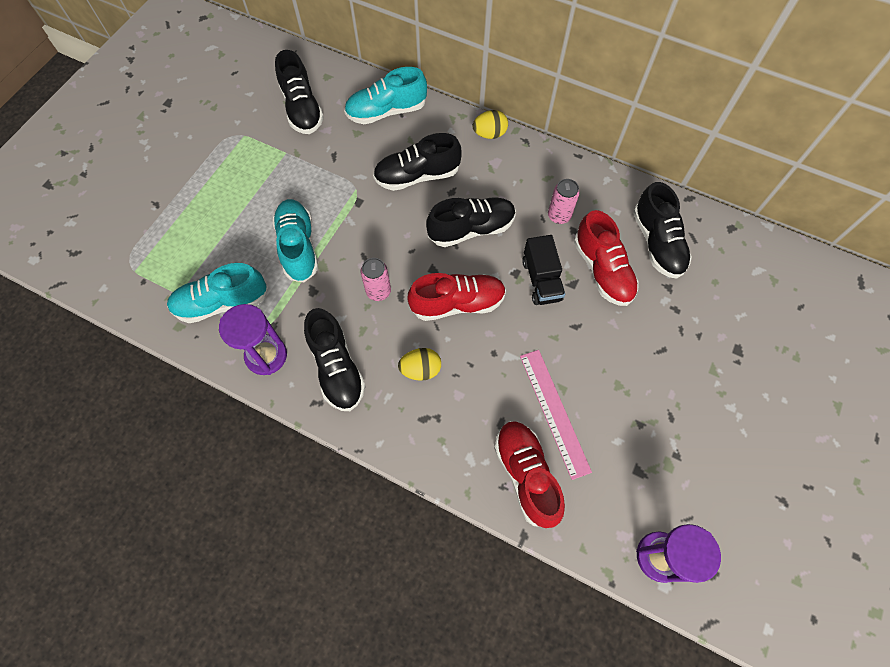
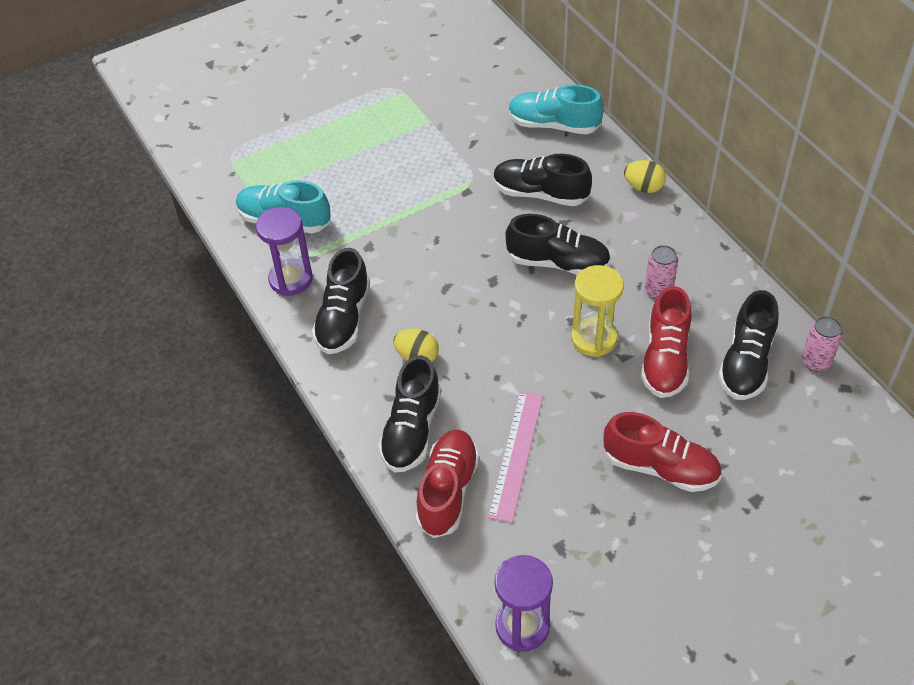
camera: 35 degrees right, 15 degrees down
(298, 247) = (383, 205): turquoise shoe -> none
(302, 109) = (473, 90): black shoe -> black shoe (412, 430)
(378, 291) = (428, 275): pink can -> pink can (815, 362)
(457, 303) = (494, 319): red shoe -> red shoe (660, 467)
(541, 280) = (594, 338): black truck -> yellow hourglass

